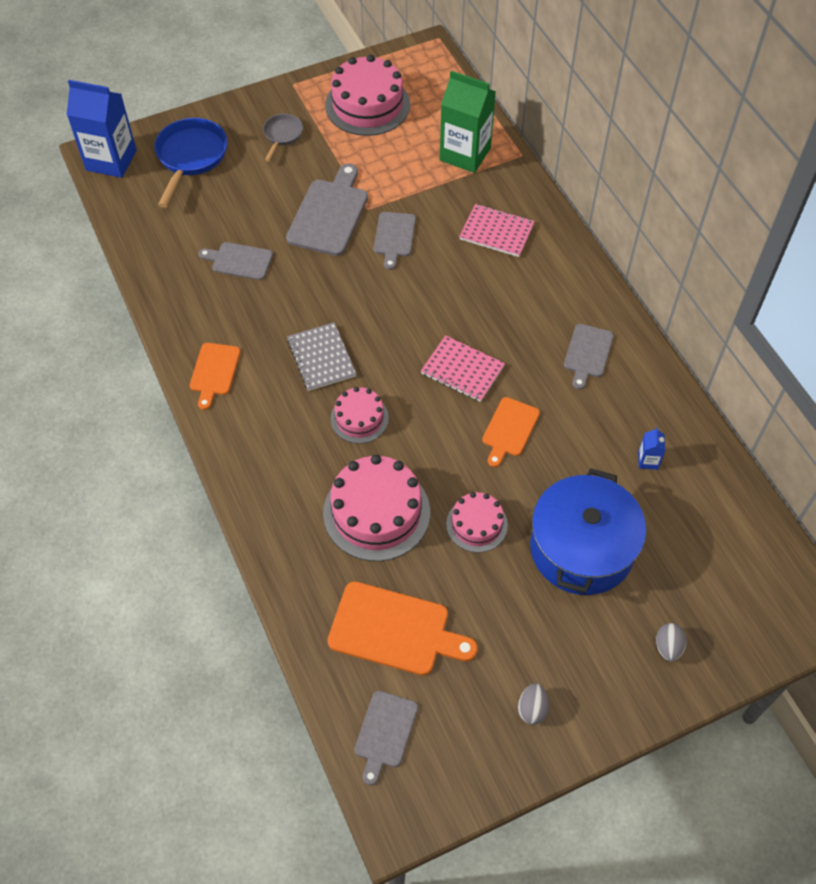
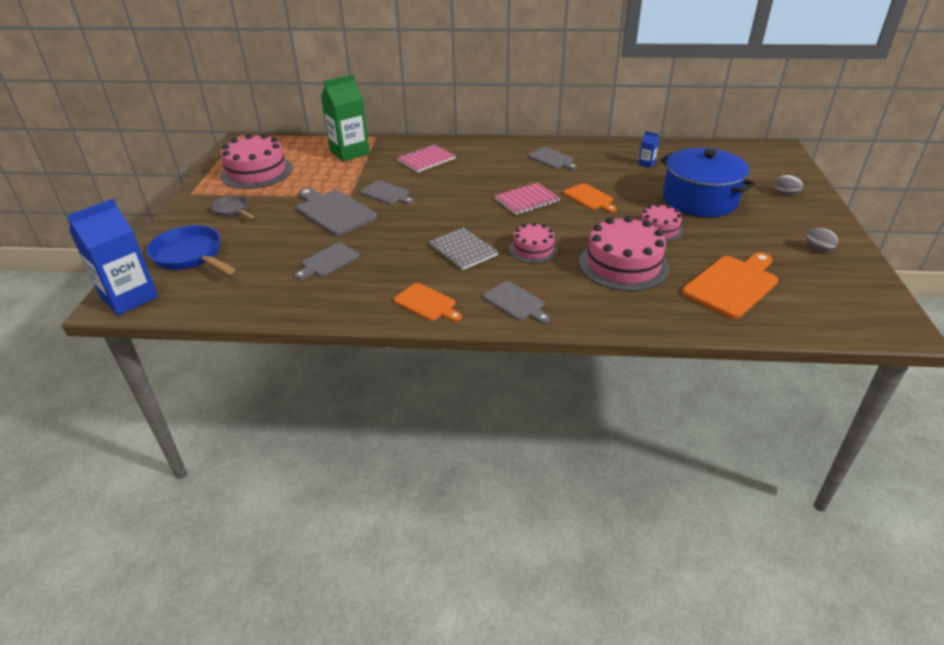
camera: 60 degrees left, 20 degrees down
(321, 358) = (463, 250): grey notebook -> grey notebook turned 45 degrees clockwise
(385, 732) = (822, 313): grey cutting board -> grey cutting board (515, 302)

